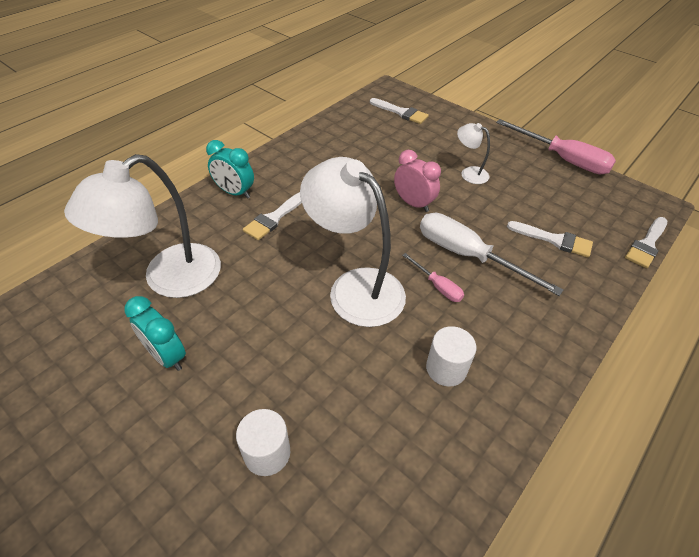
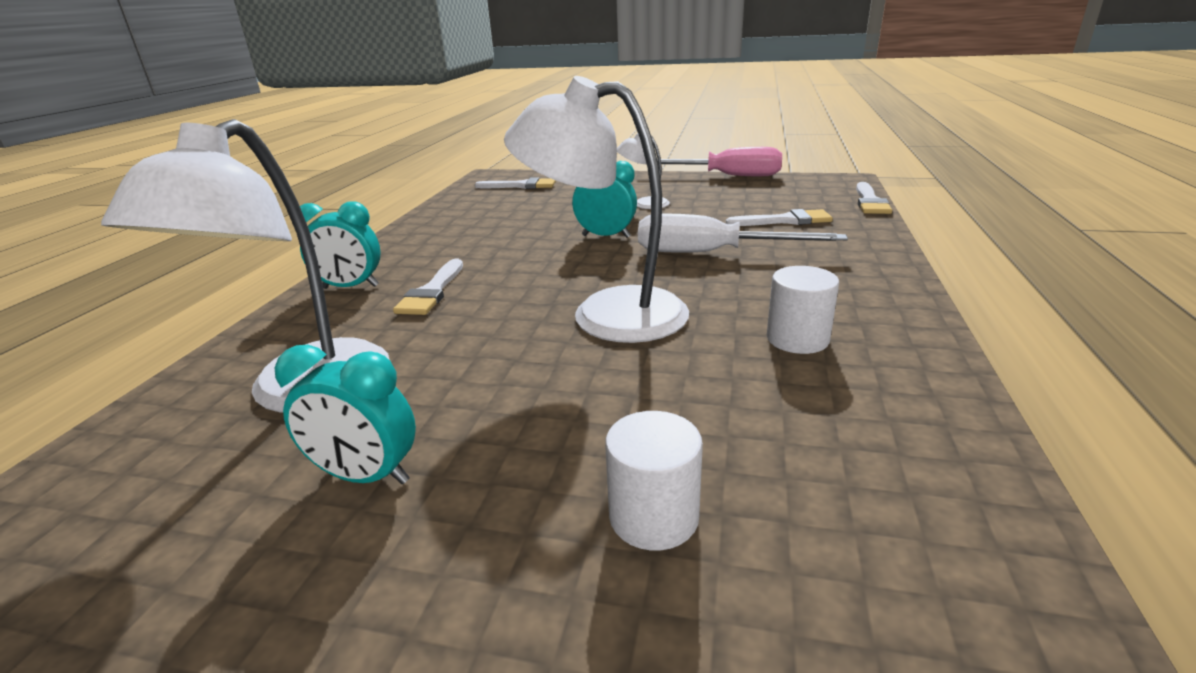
camera: 25 degrees left, 20 degrees down
(413, 203) = (606, 236): pink clock -> turquoise clock
(437, 286) = (706, 283): pink screwdriver -> none

